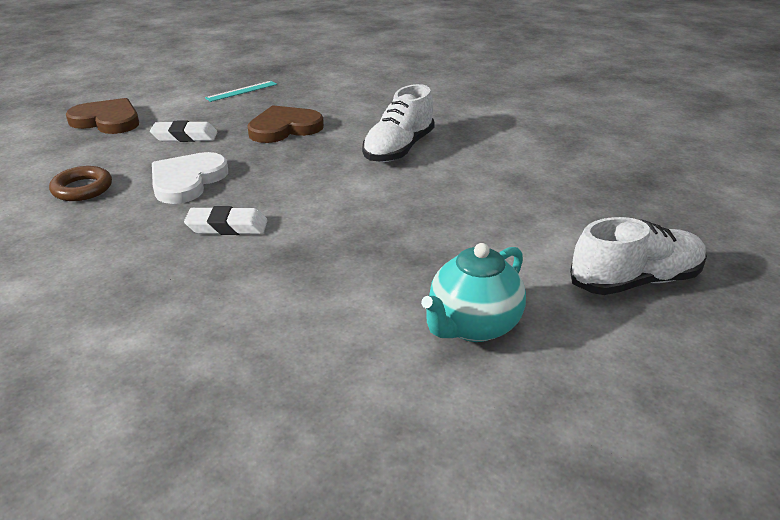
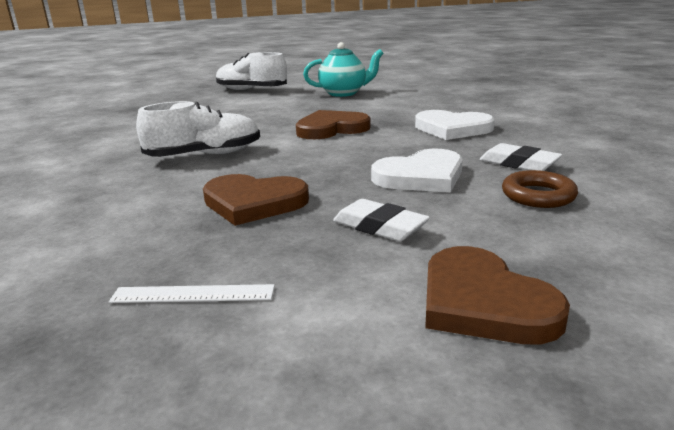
camera: 140 degrees left, 10 degrees down
(202, 266) = (452, 129): none -> white heart
(227, 227) = (417, 141): white eraser -> white eraser (519, 164)
(241, 91) = (193, 294): turquoise ruler -> white ruler
(346, 218) = (331, 129): none -> brown heart

